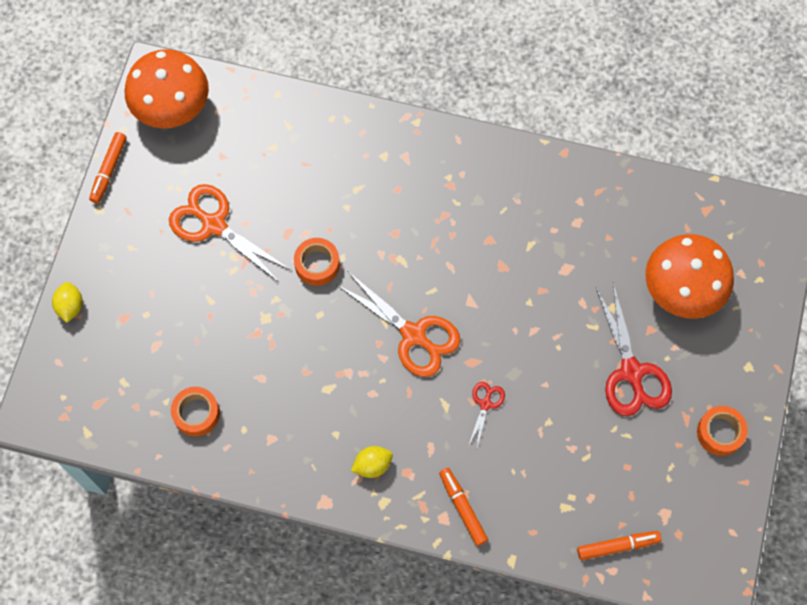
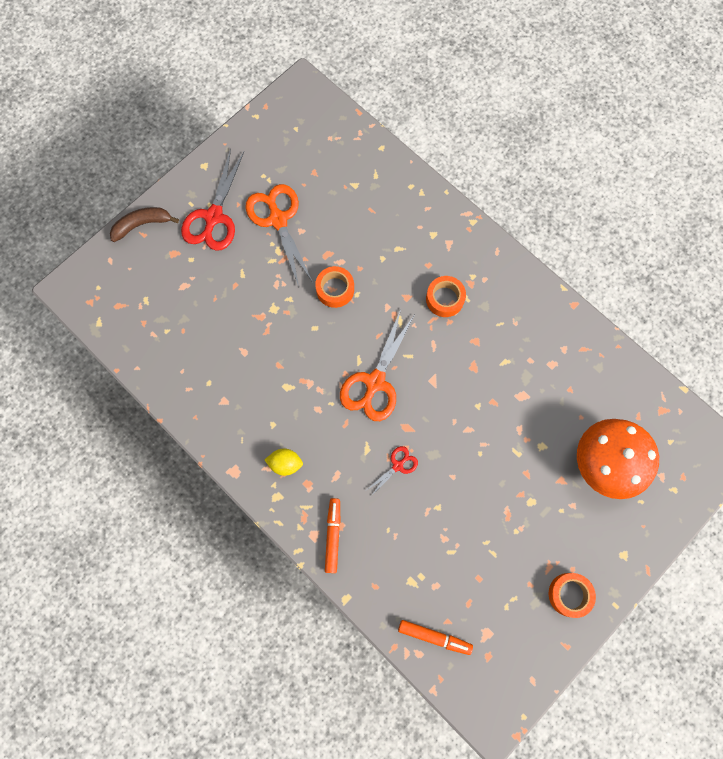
camera: 30 degrees right, 5 degrees up
(70, 306) = (142, 225): yellow lemon -> brown banana
(109, 170) = (228, 141): orange marker -> none
(172, 107) = (300, 118): orange mushroom -> none
(196, 413) = (182, 352): orange tape -> orange tape (445, 299)
(413, 335) = (375, 382): orange scissors -> orange scissors turned 45 degrees clockwise
(631, 372) = (526, 505): red scissors -> red scissors (213, 217)

